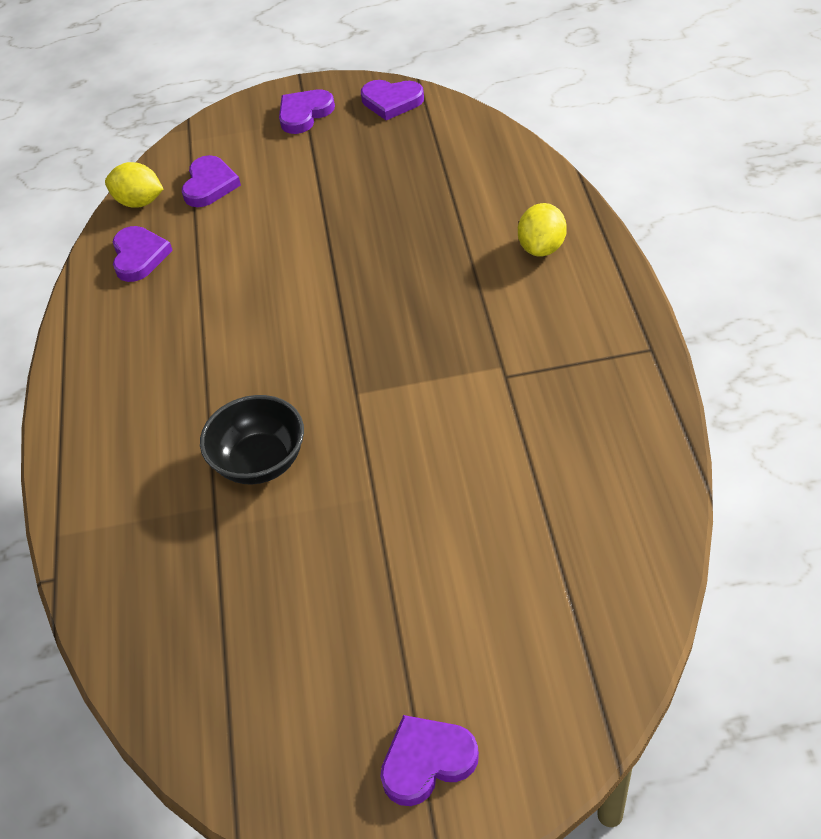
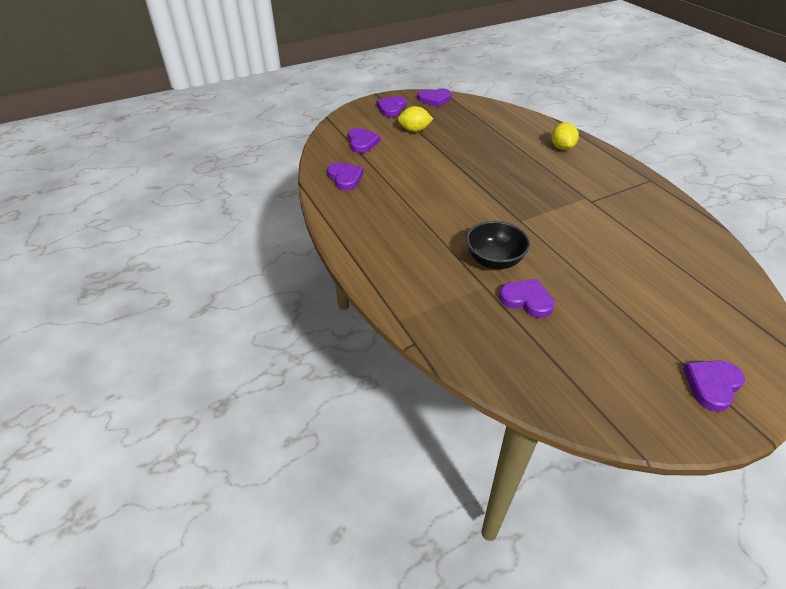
camera: 25 degrees left, 5 degrees down
(139, 202) = (326, 154): yellow lemon -> yellow lemon (414, 130)
(258, 545) = (526, 300): none -> purple heart

